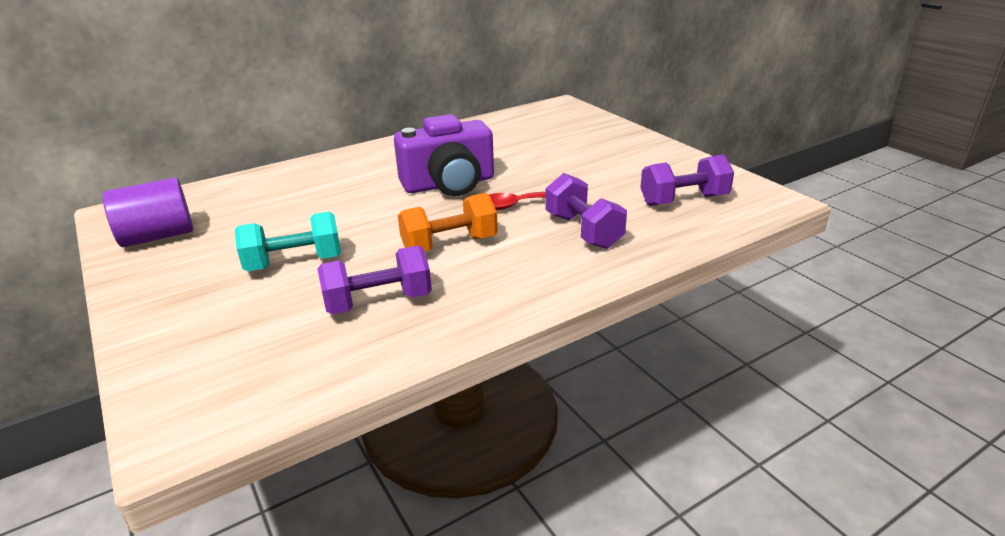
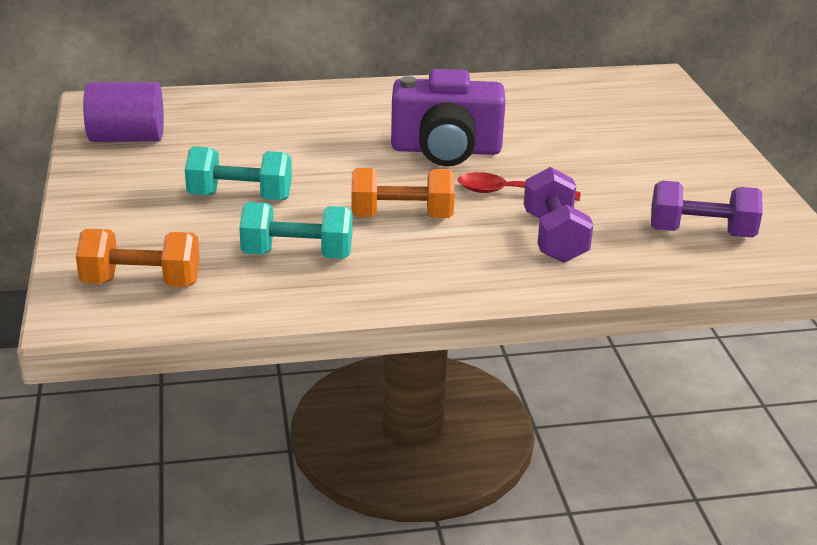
camera: 20 degrees right, 0 degrees up
(234, 374) = (141, 283): none -> orange dumbbell
(378, 302) = (297, 255): purple dumbbell -> turquoise dumbbell

